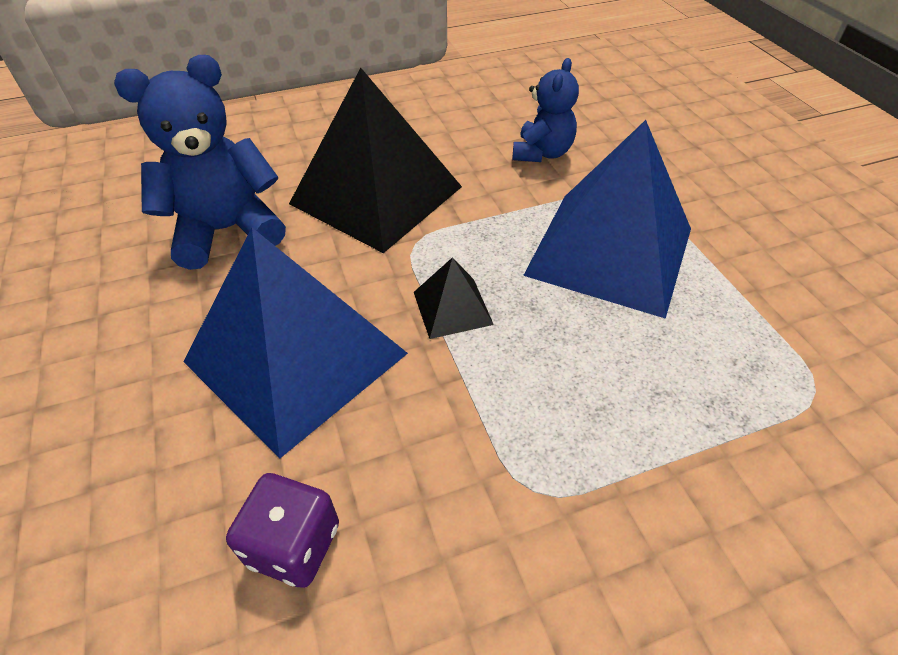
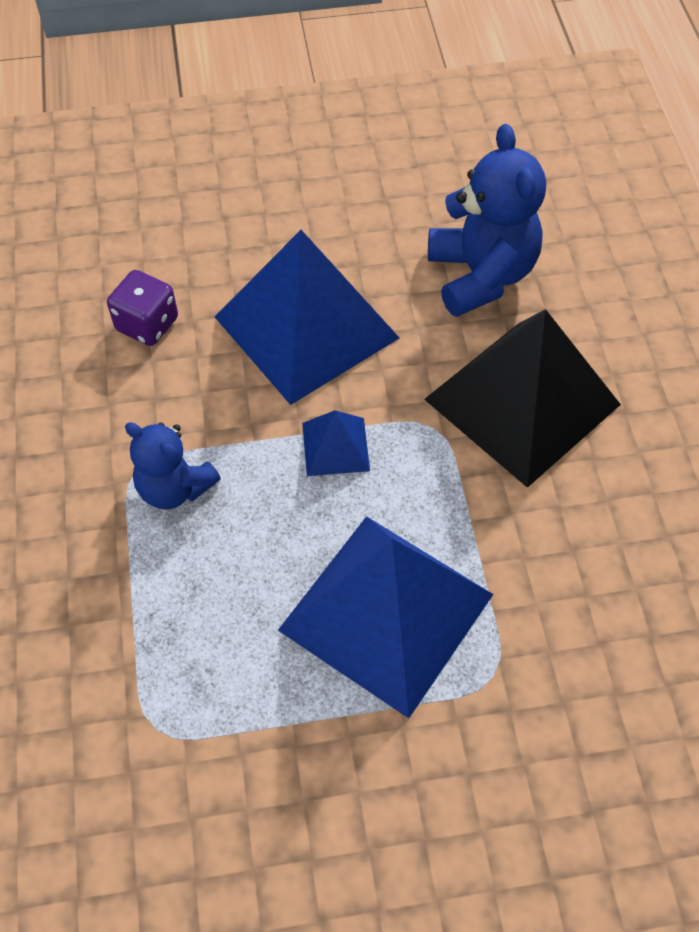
camera: 100 degrees right, 10 degrees up
(452, 308) = (335, 446): black pyramid -> blue pyramid
(542, 153) = (589, 593): blue teddy bear -> blue teddy bear (174, 488)

